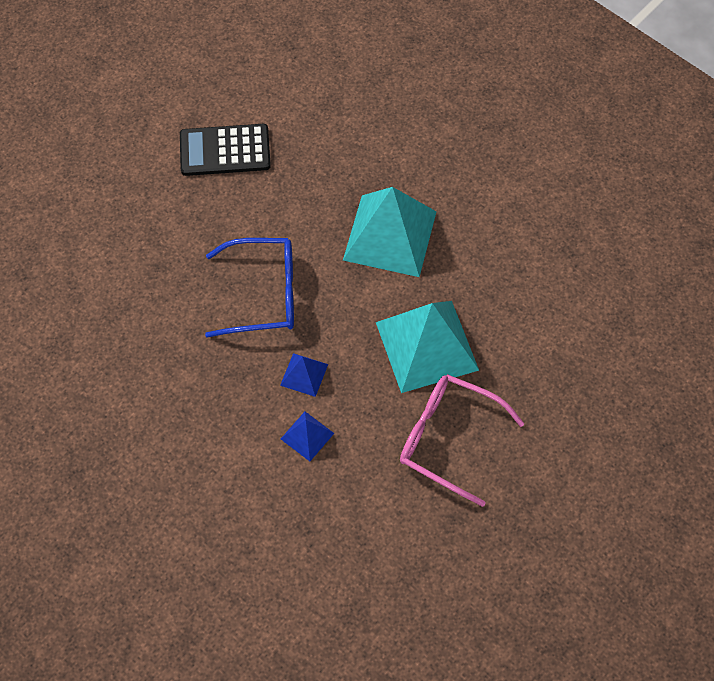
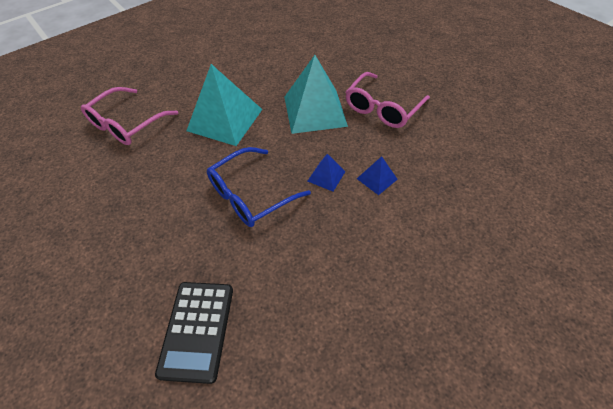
camera: 80 degrees left, 10 degrees down
(225, 151) = (102, 211): black calculator -> black calculator (197, 330)
(263, 294) = (250, 195): blue glasses -> blue glasses turned 135 degrees counterclockwise
(363, 125) = (127, 124): none -> pink glasses

